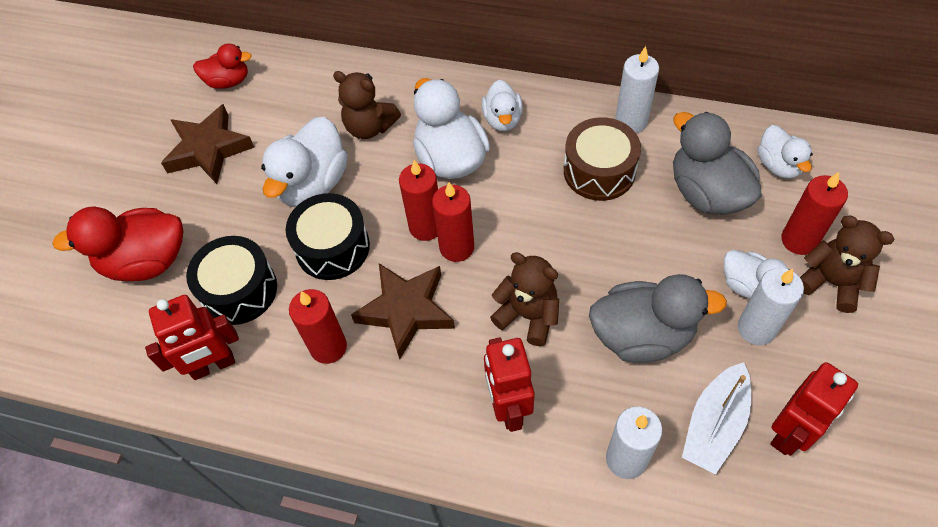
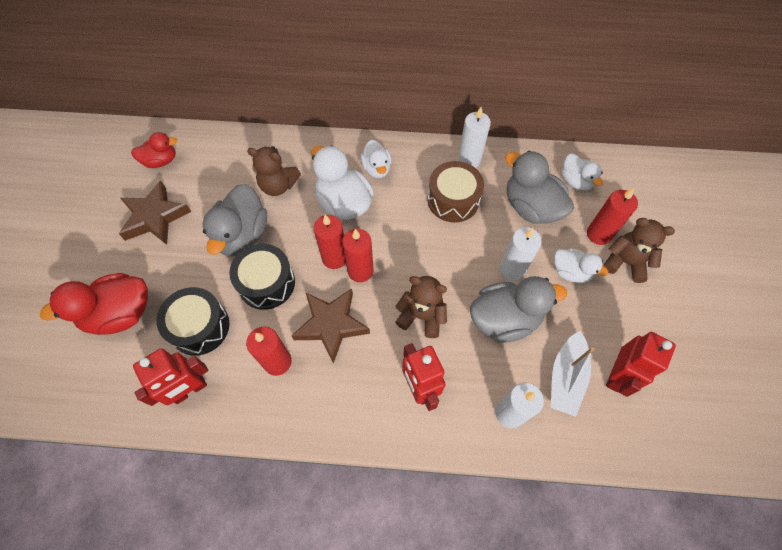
camera: 15 degrees left, 5 degrees up
(312, 184) = (242, 235): white duck -> grey duck
(756, 328) = (581, 302): white candle -> white candle (511, 270)

